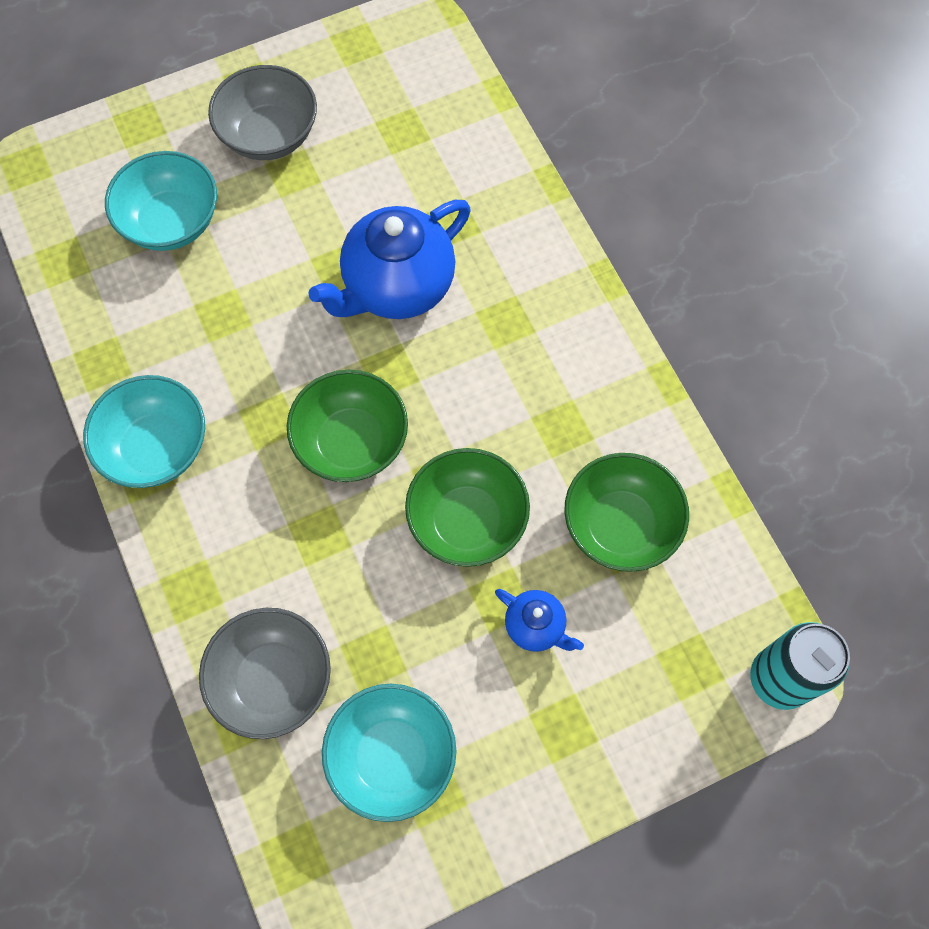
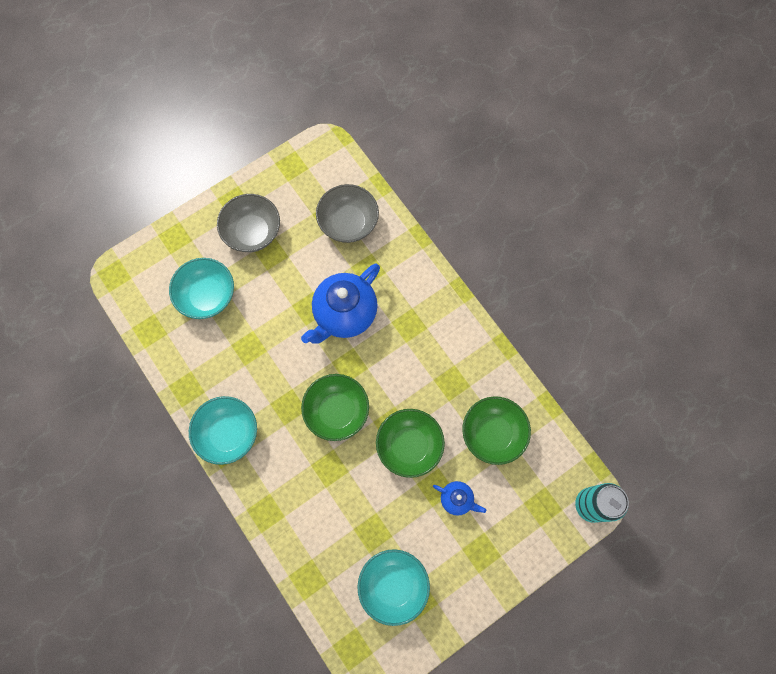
camera: 10 degrees left, 5 degrees up
(273, 680) = (321, 555): grey bowl -> grey bowl (348, 223)

